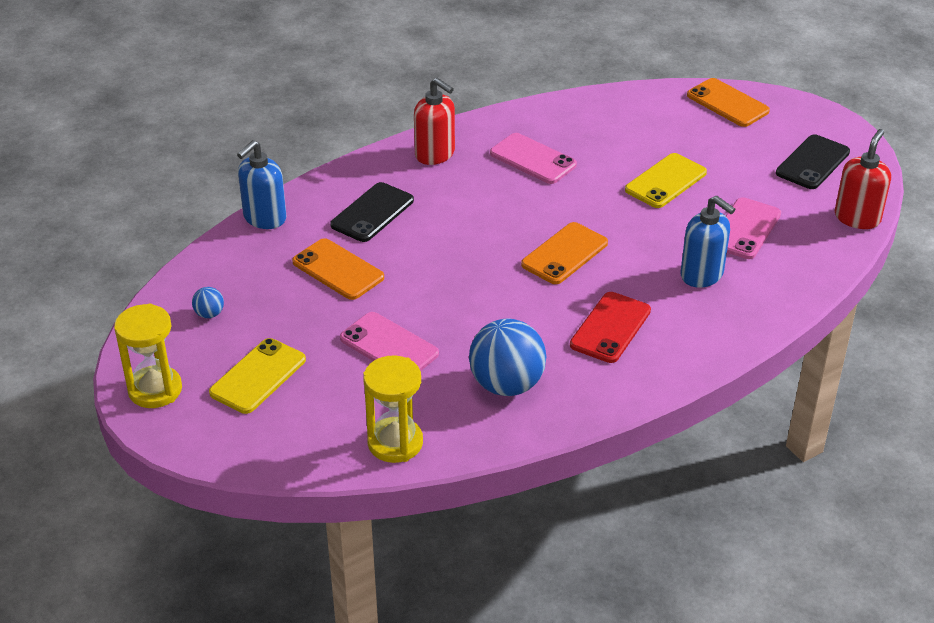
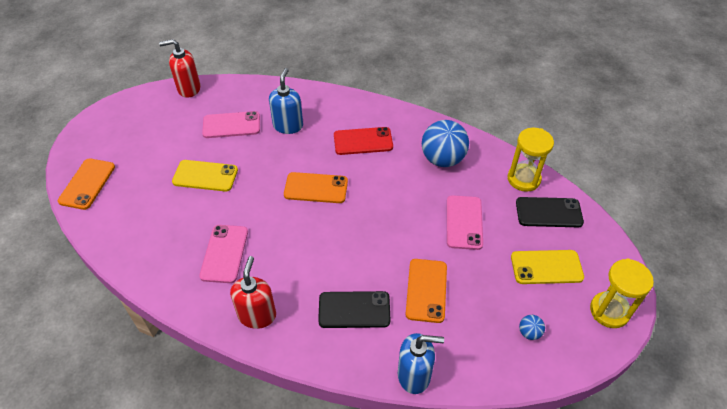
camera: 125 degrees left, 10 degrees up
(812, 163) = (141, 122): black phone -> black phone (548, 212)

